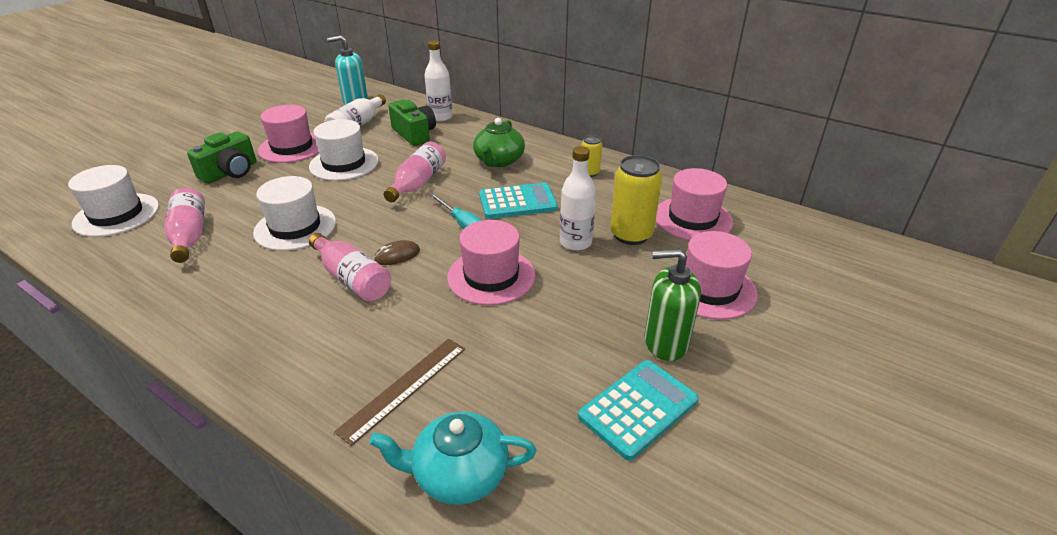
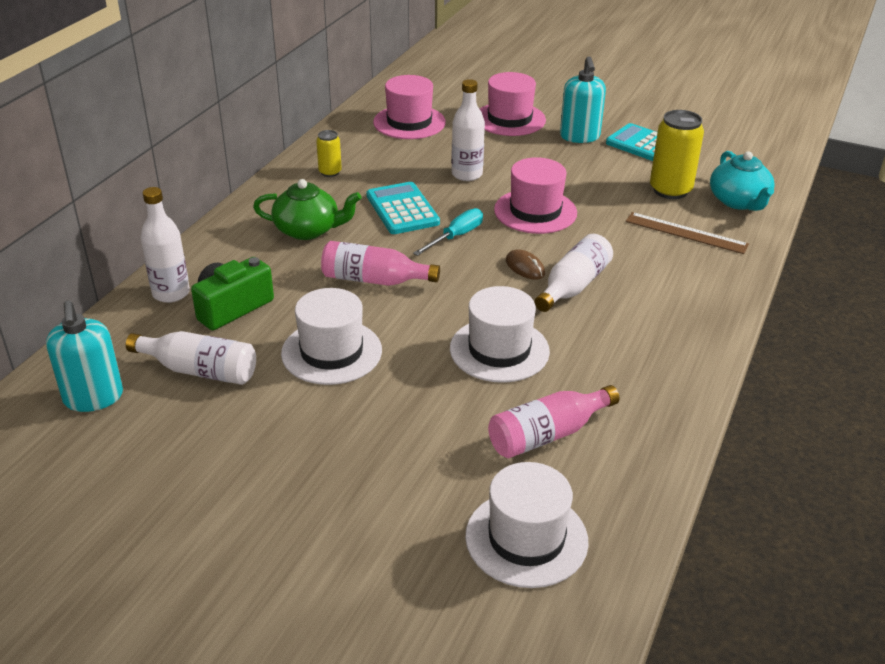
camera: 100 degrees left, 0 degrees up
(230, 172) = (375, 462): green camera -> none
(292, 147) = (283, 421): pink hat -> none
(352, 278) = (573, 286): pink bottle -> white bottle
(631, 235) = (445, 149): yellow can -> yellow can (670, 190)
(665, 342) = (579, 136): green soap dispenser -> turquoise soap dispenser

